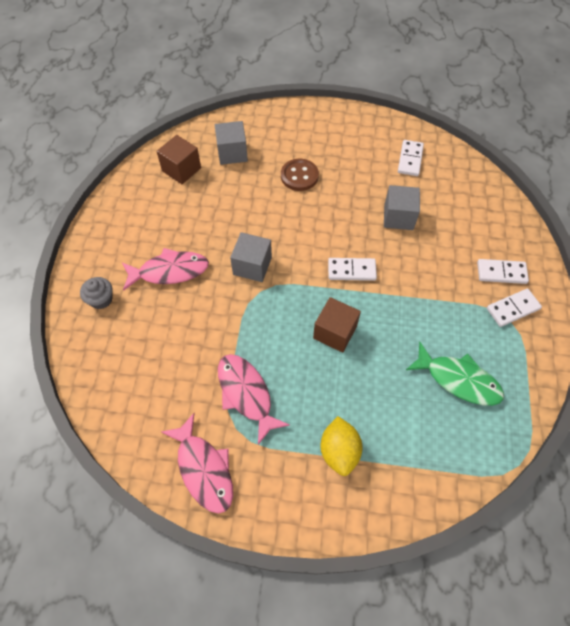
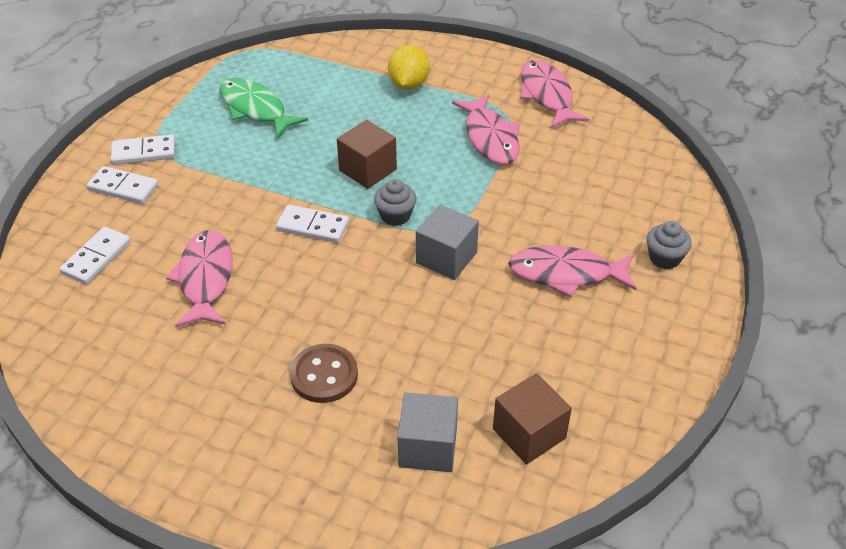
camera: 165 degrees left, 15 degrees down
(298, 293) = (395, 215): none -> grey cupcake
(398, 217) = (205, 278): grey cube -> pink fish
(410, 159) = (122, 364): white domino -> white domino (96, 257)

